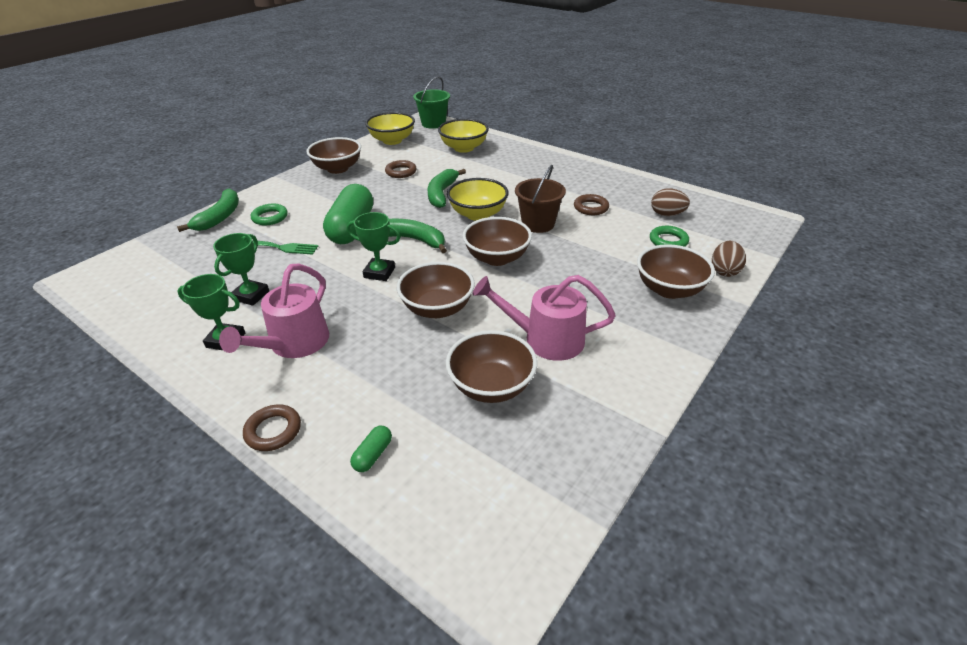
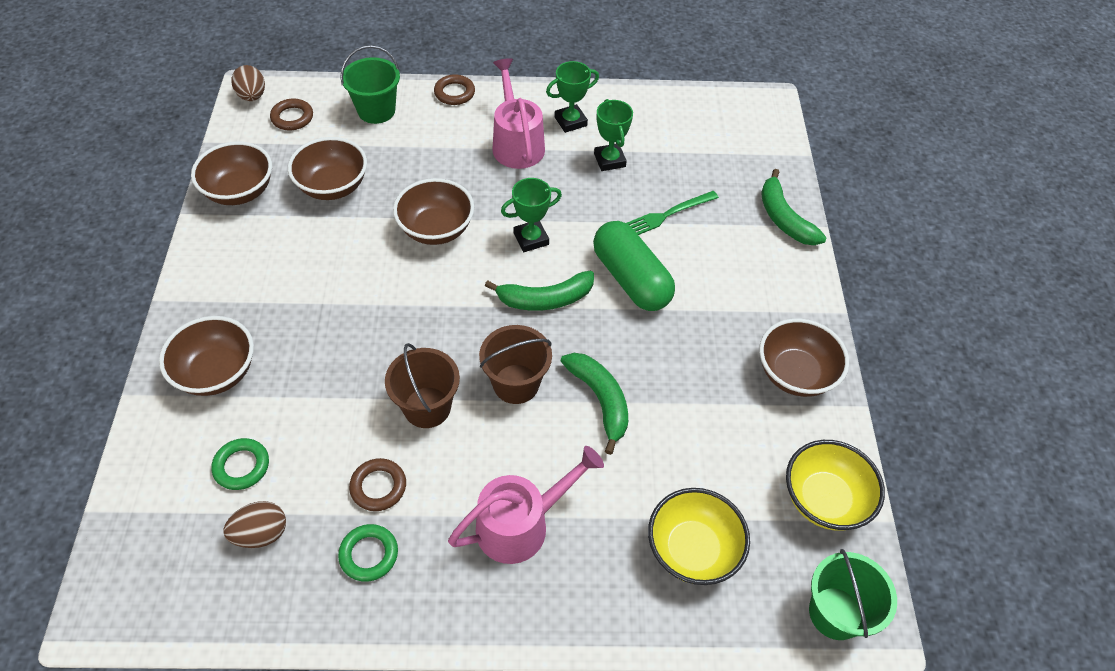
camera: 140 degrees right, 15 degrees up
(270, 217) = (735, 246): green ring -> green ring (369, 554)
(373, 455) = (376, 110): green capsule -> green bucket
(401, 172) = (707, 418): brown ring -> brown ring (292, 117)
(478, 214) = (516, 384): yellow bowl -> brown bucket
(497, 258) = (432, 321): brown bowl -> brown bowl (240, 191)
(545, 339) = (316, 247): pink watering can -> pink watering can (521, 524)
(724, 271) = (156, 441): brown egg -> brown egg (252, 96)

